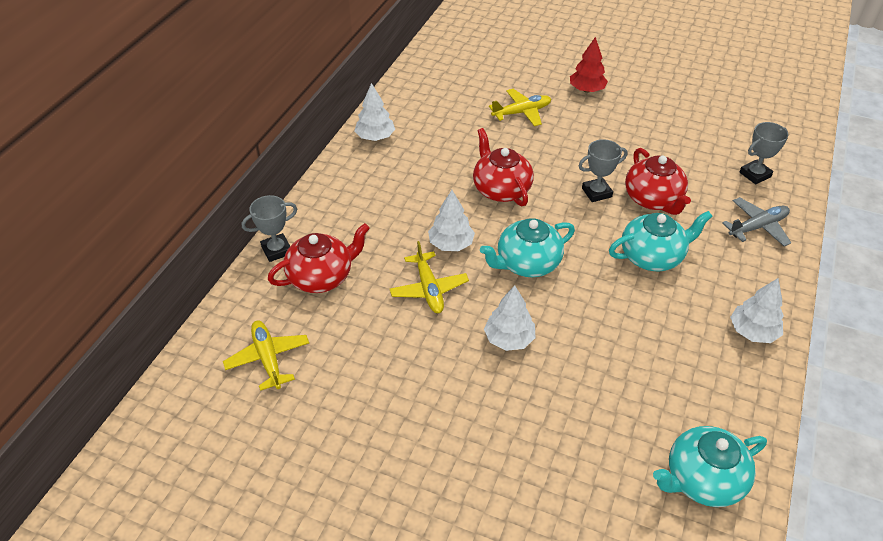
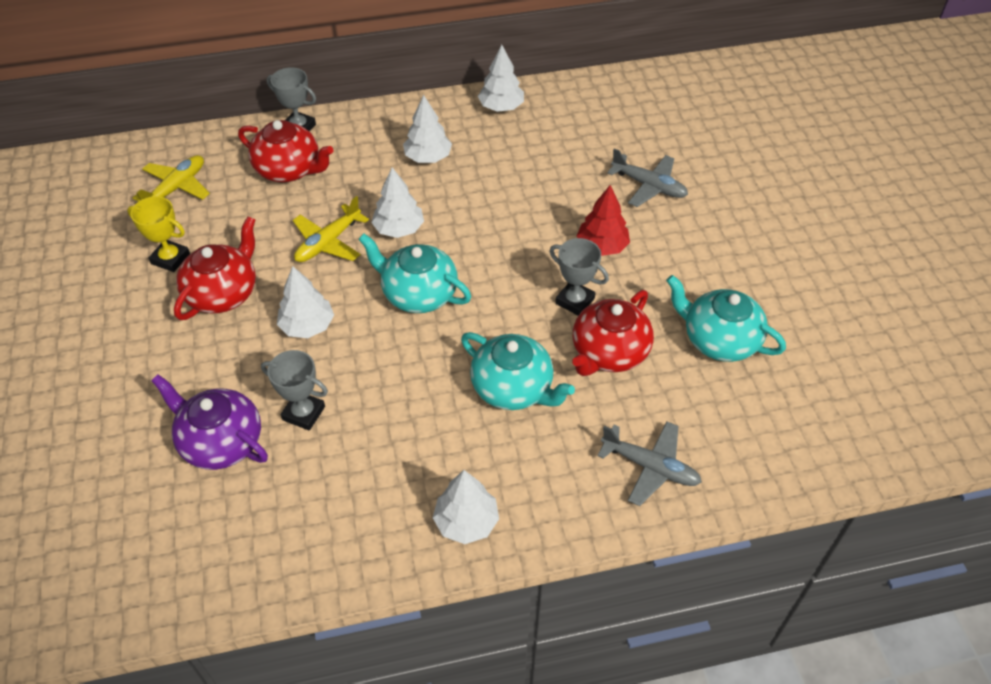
camera: 55 degrees right, 5 degrees up
(354, 397) = (170, 258): none -> yellow trophy
(389, 196) = (428, 157): none -> white tree
(501, 189) = (509, 227): red teapot -> red teapot (223, 293)
(522, 112) = (649, 186): yellow plane -> grey plane
(586, 90) = (748, 218): red tree -> red tree (602, 246)
(592, 443) = (221, 442): none -> purple teapot
(702, 479) = (229, 548): turquoise teapot -> turquoise teapot (719, 340)
(755, 174) = (749, 431): grey trophy -> grey trophy (303, 413)

